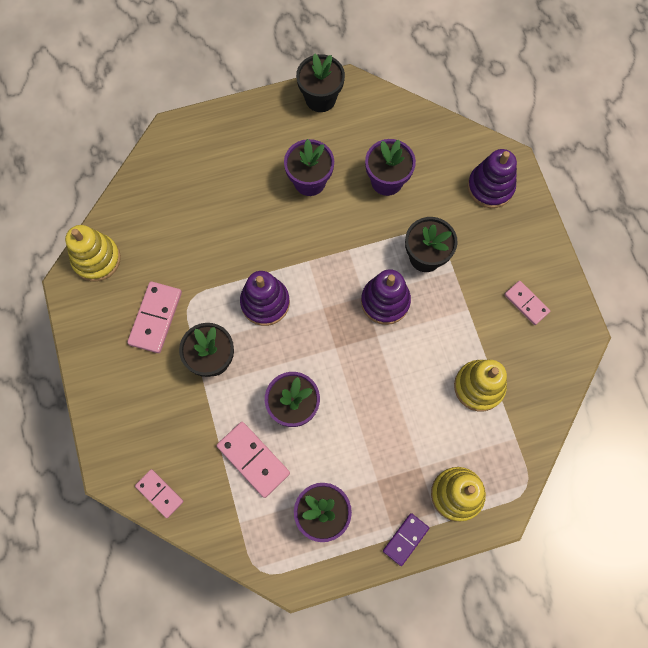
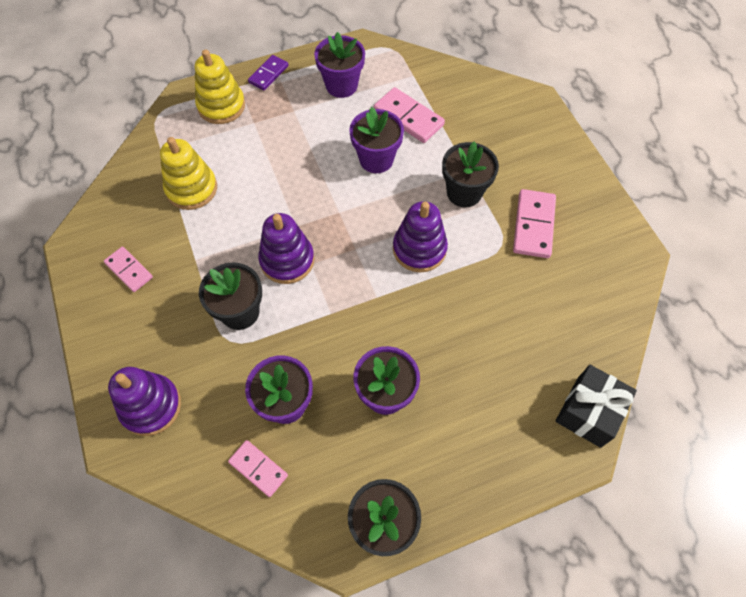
camera: 175 degrees right, 10 degrees down
(96, 259) = (618, 279): yellow stacking toy -> none
(158, 157) = (589, 412): none -> black gift
(159, 493) = (487, 89): pink domino -> pink domino (258, 469)

